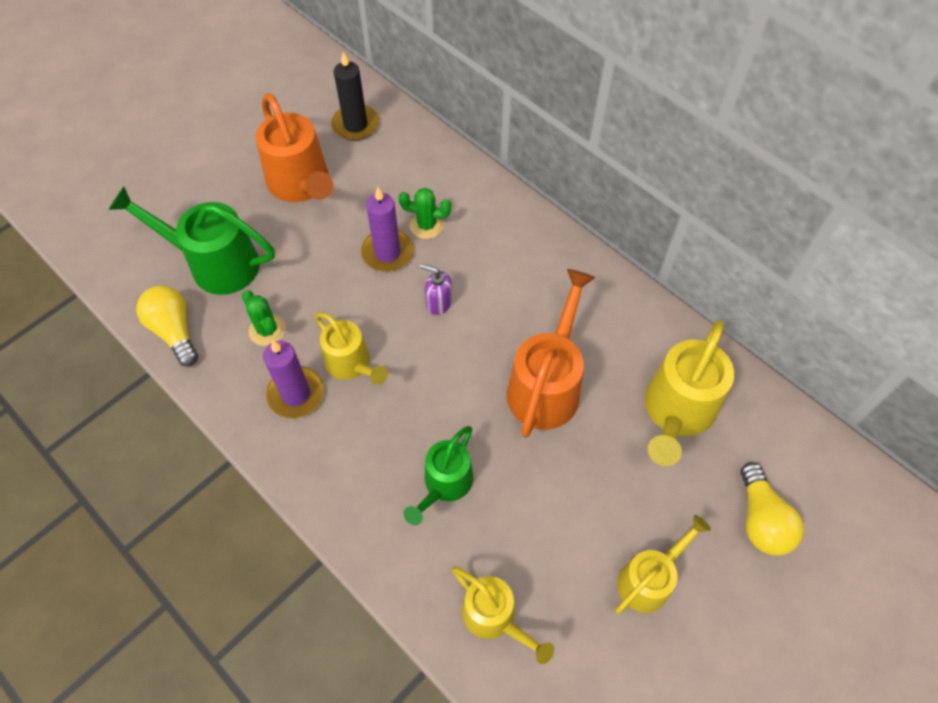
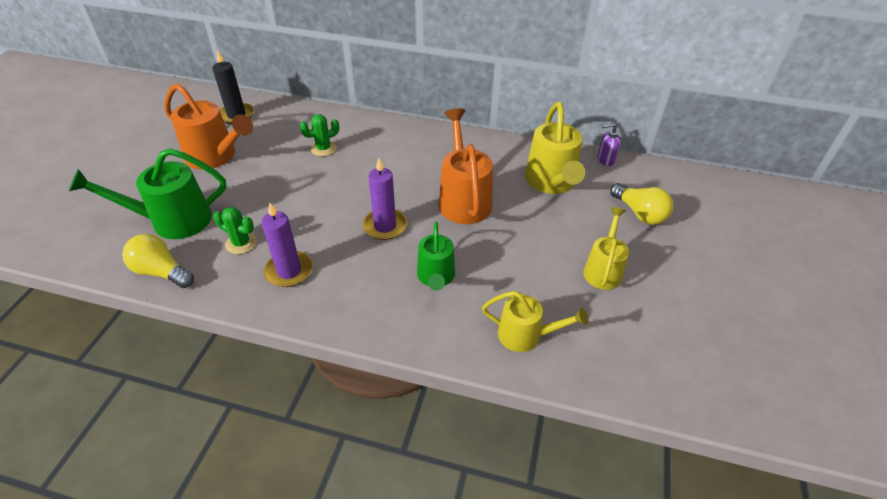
camera: 30 degrees left, 15 degrees down
(352, 365) = (321, 238): yellow watering can -> none
(387, 253) = (305, 171): purple candle -> purple candle (385, 226)
(438, 303) = (360, 184): purple soap dispenser -> purple soap dispenser (605, 160)

